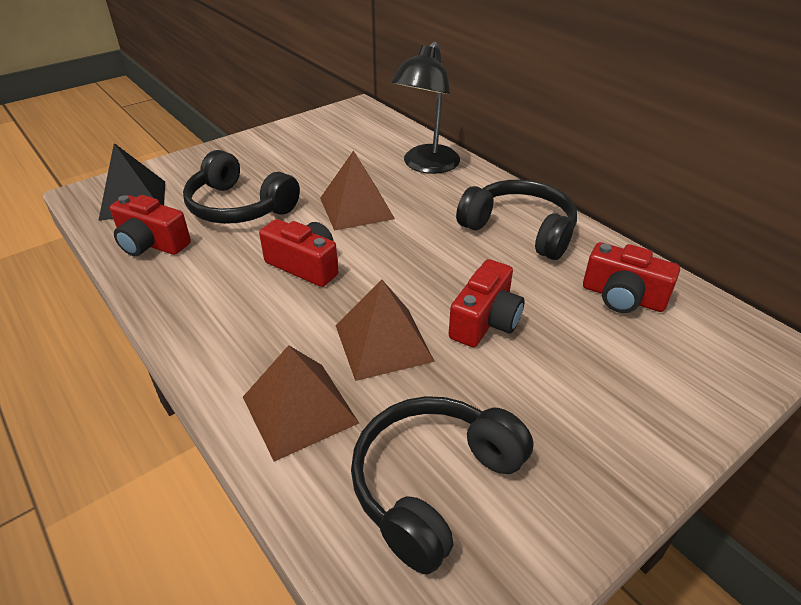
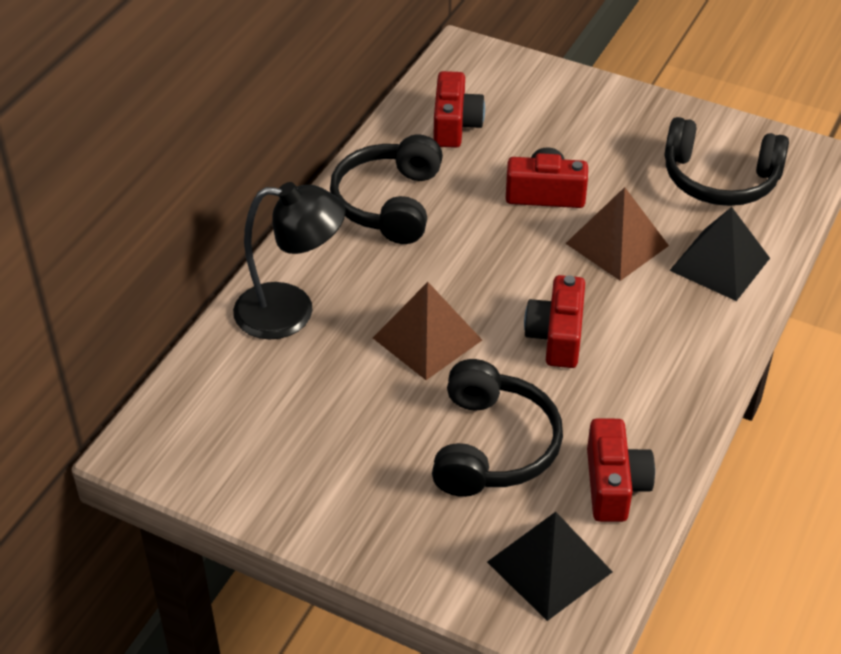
camera: 115 degrees left, 5 degrees up
(299, 409) = (720, 264): brown pyramid -> black pyramid

